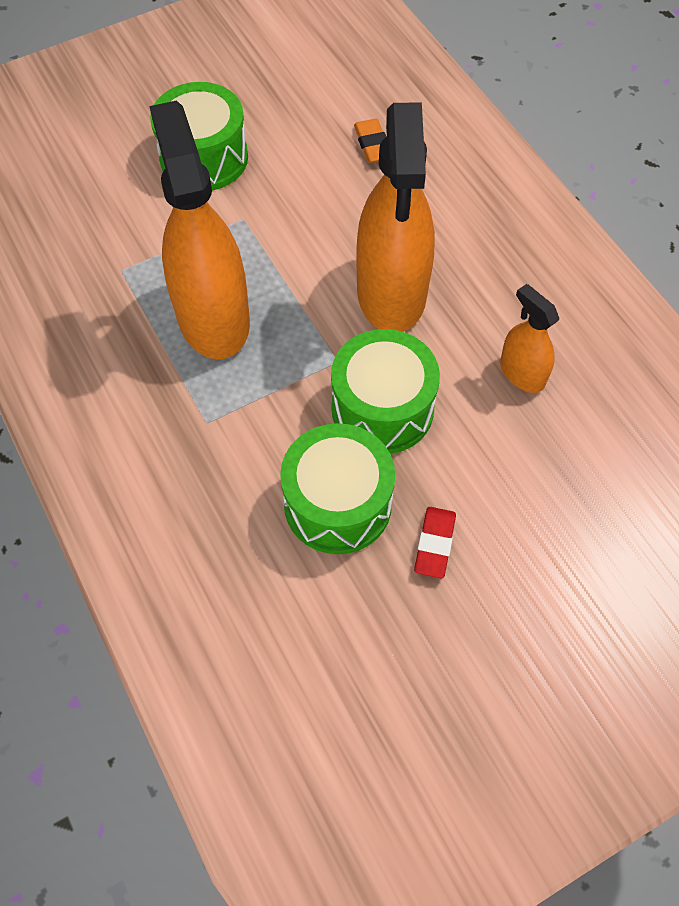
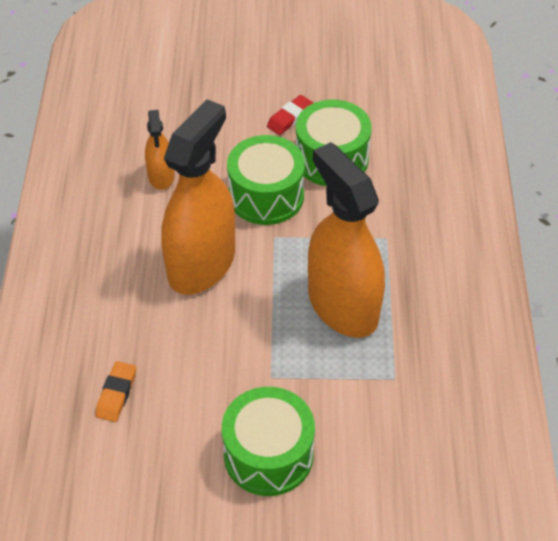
camera: 150 degrees left, 10 degrees down
(213, 318) = (342, 306): orange spray bottle -> orange spray bottle turned 135 degrees clockwise

